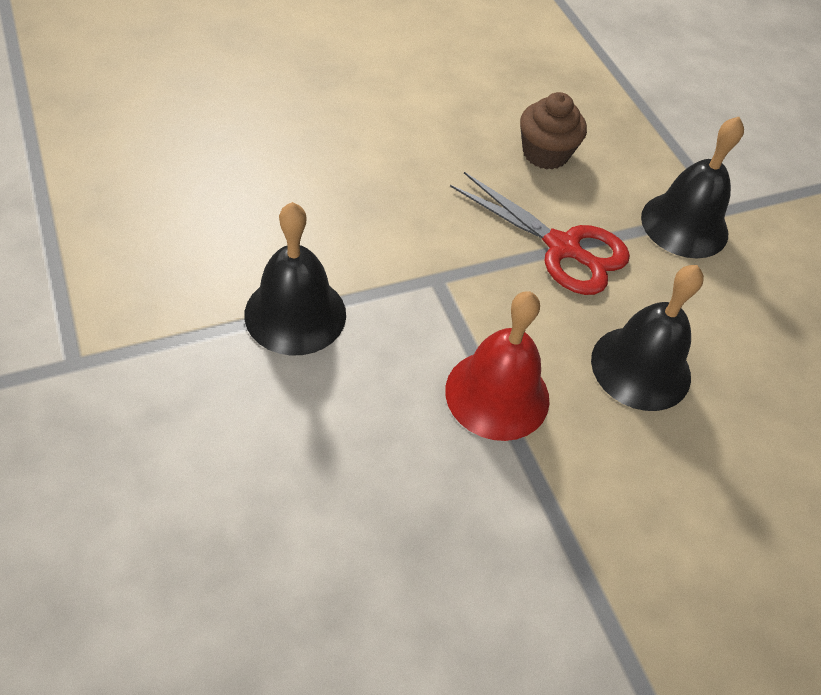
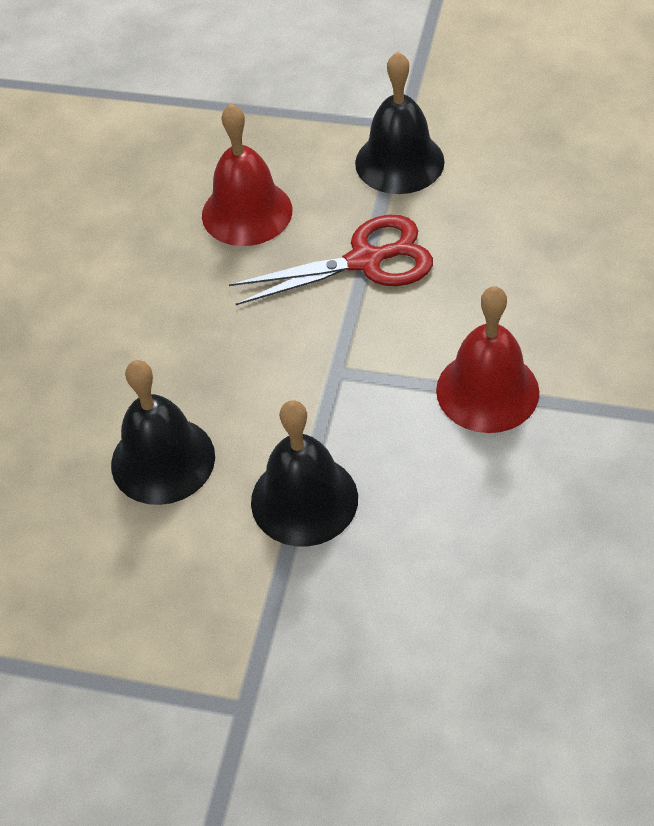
camera: 45 degrees left, 0 degrees up
(545, 153) = (247, 212): brown cupcake -> red bell
(641, 367) = (523, 278): black bell -> black bell (163, 460)

